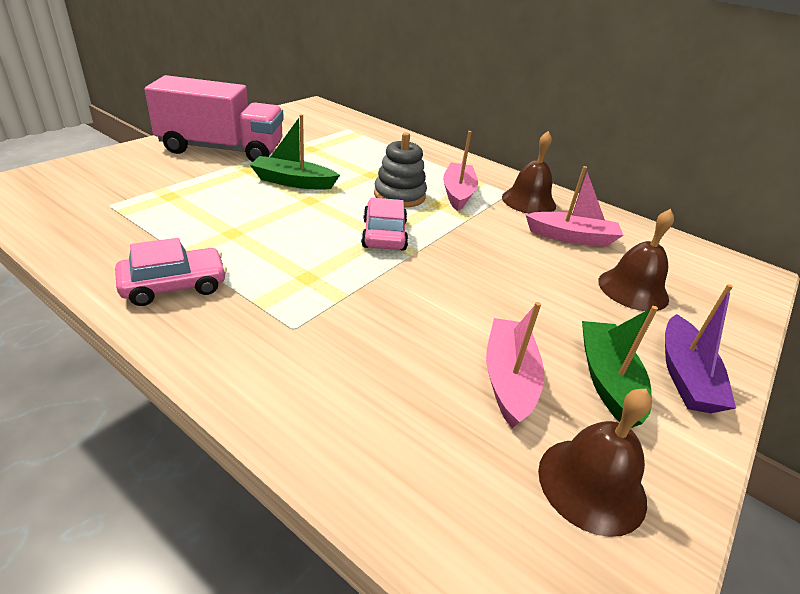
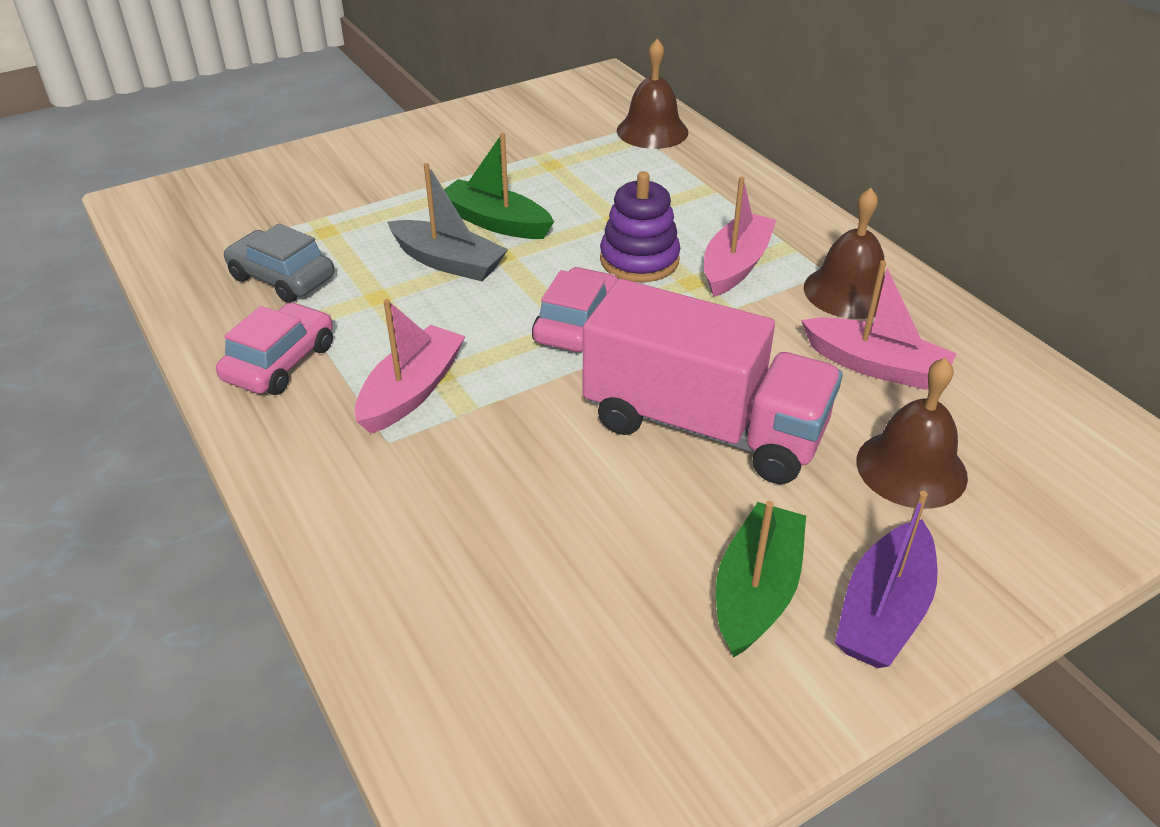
camera: 25 degrees right, 5 degrees up
(148, 228) = (282, 278): none -> grey car
(174, 285) = (280, 362): pink car -> pink car turned 60 degrees counterclockwise
(222, 150) = (424, 158): pink truck -> pink truck (704, 426)
(273, 207) = (448, 262): none -> grey boat
(399, 195) = (639, 260): grey stacking toy -> purple stacking toy
(508, 379) = (617, 559): pink boat -> pink boat (411, 391)
(591, 484) = (633, 706): brown bell -> brown bell (652, 131)

